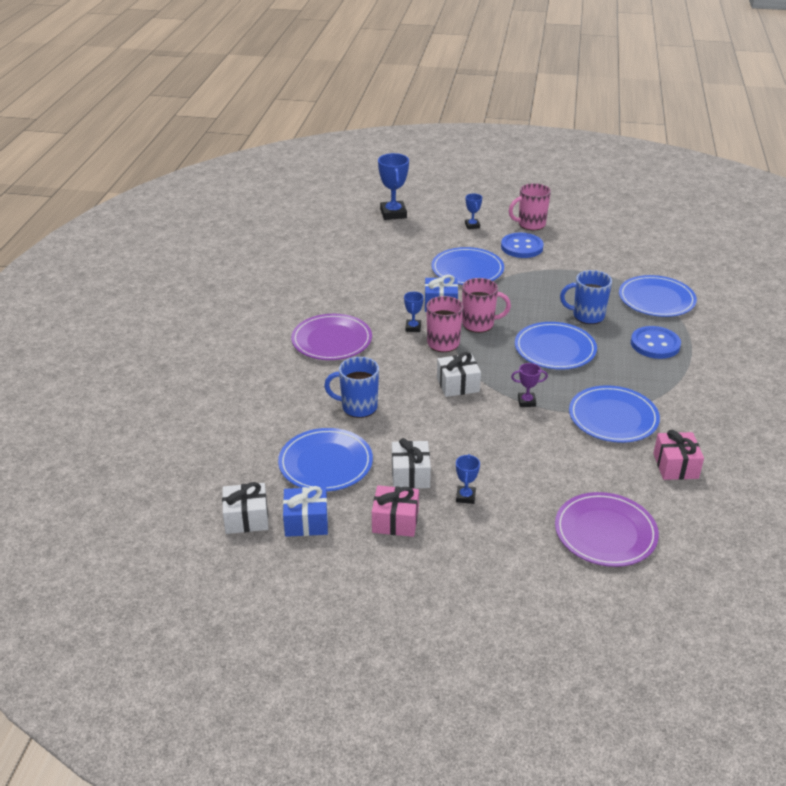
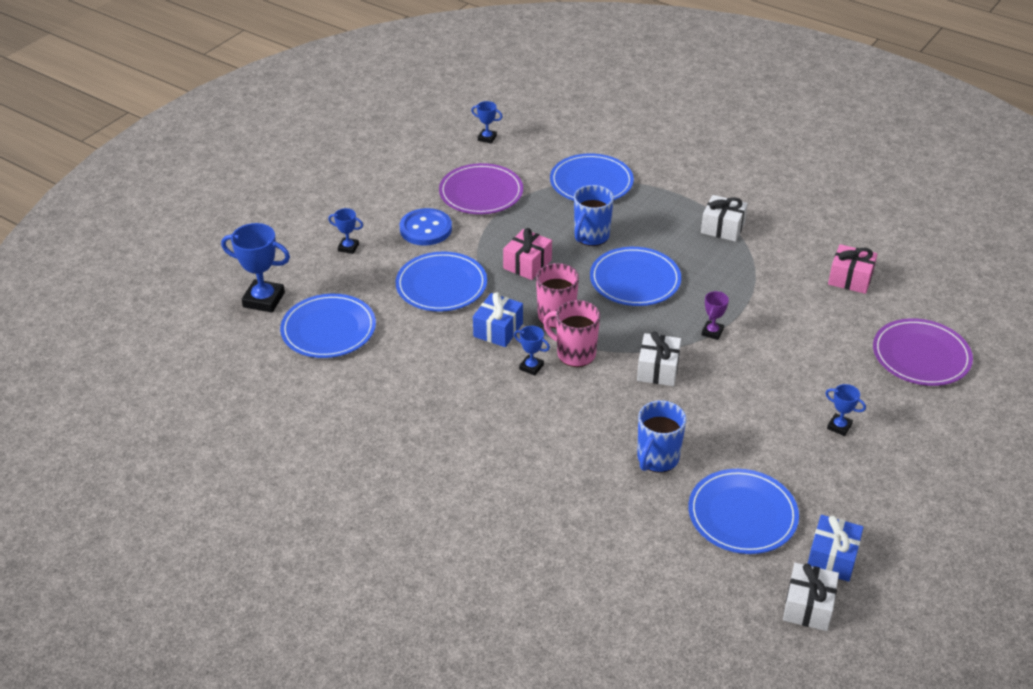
camera: 65 degrees left, 5 degrees up
(331, 340) = (514, 441): purple plate -> purple plate (481, 192)
(395, 521) = (856, 489): pink gift -> pink gift (527, 264)
(410, 475) = (790, 455): white gift -> white gift (722, 228)
(530, 224) = (382, 204): pink mug -> none
(613, 417) = (764, 286): blue plate -> blue plate (328, 329)
(655, 344) = (665, 215): blue button -> none
(656, 241) = (487, 138): none -> blue trophy

